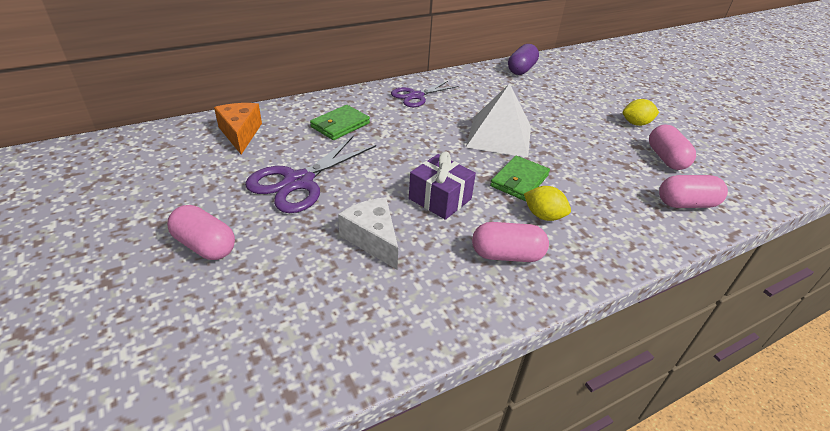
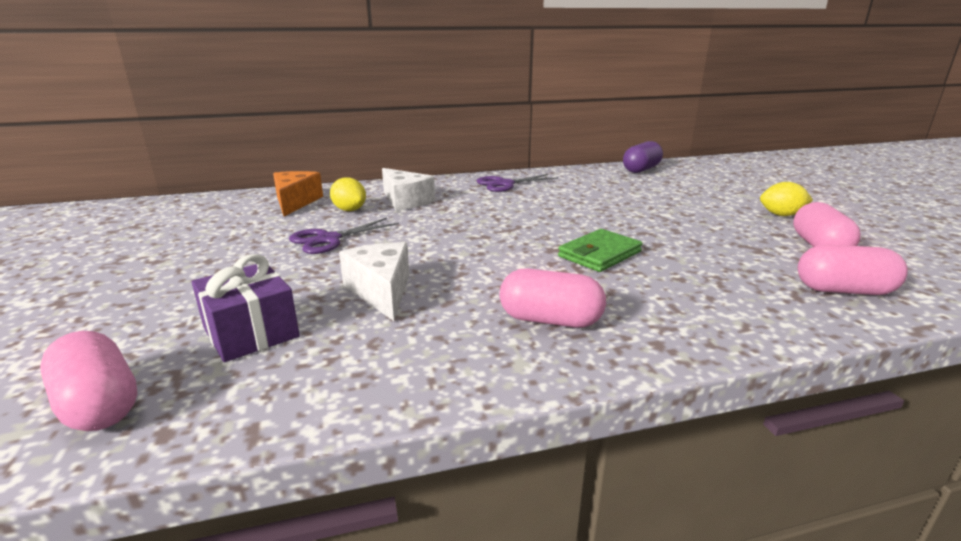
camera: 15 degrees right, 15 degrees down
(205, 245) = (187, 281): pink capsule -> pink capsule (99, 404)
(298, 182) = (328, 239): purple scissors -> purple scissors, size x0.65
(340, 125) = (405, 201): green wallet -> white cheese
(440, 199) = (487, 263): purple gift -> purple gift (251, 332)
(499, 136) = (590, 217): white pyramid -> none
(543, 216) = (619, 287): yellow lemon -> yellow lemon (349, 210)

